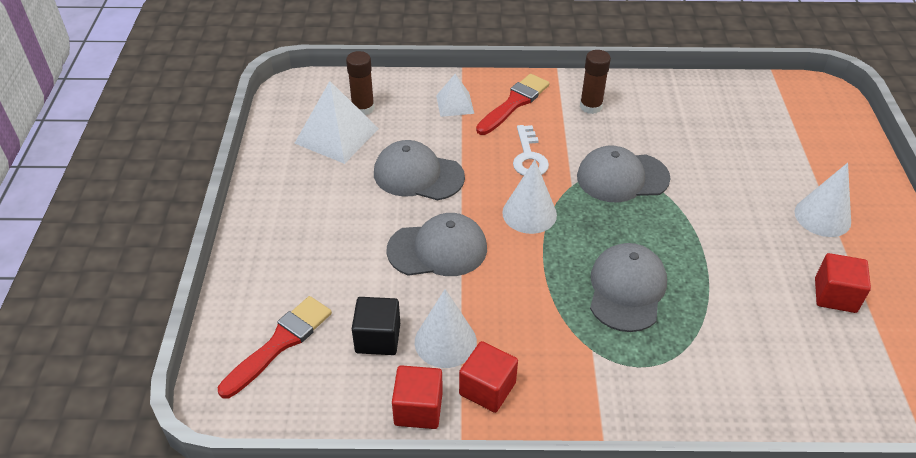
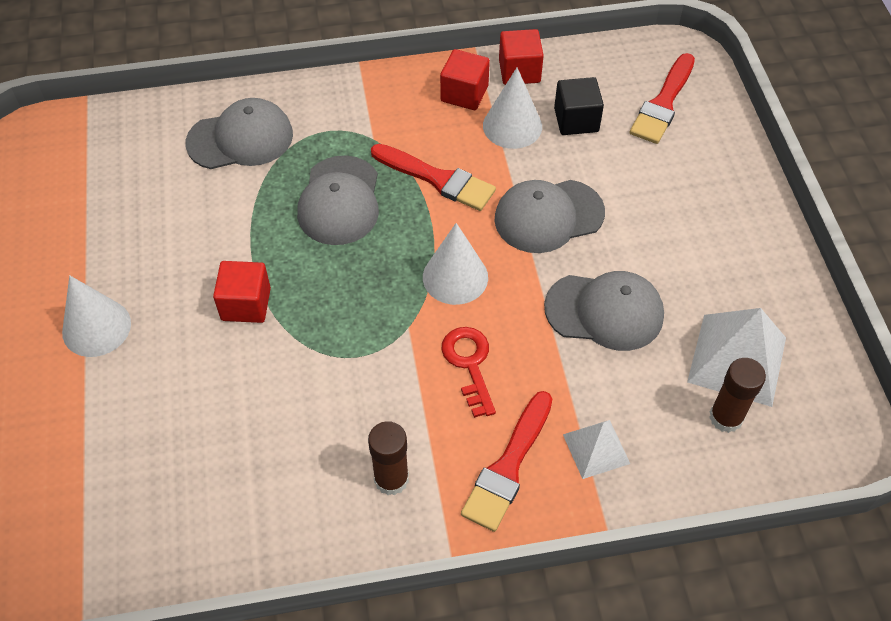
camera: 170 degrees right, 10 degrees up
(529, 157) = (469, 364): white key -> red key
(532, 297) = (437, 179): none -> red brush
(622, 177) = (344, 349): grey cap -> grey cap (240, 139)
(835, 295) = (117, 227): red cube -> red cube (246, 304)

